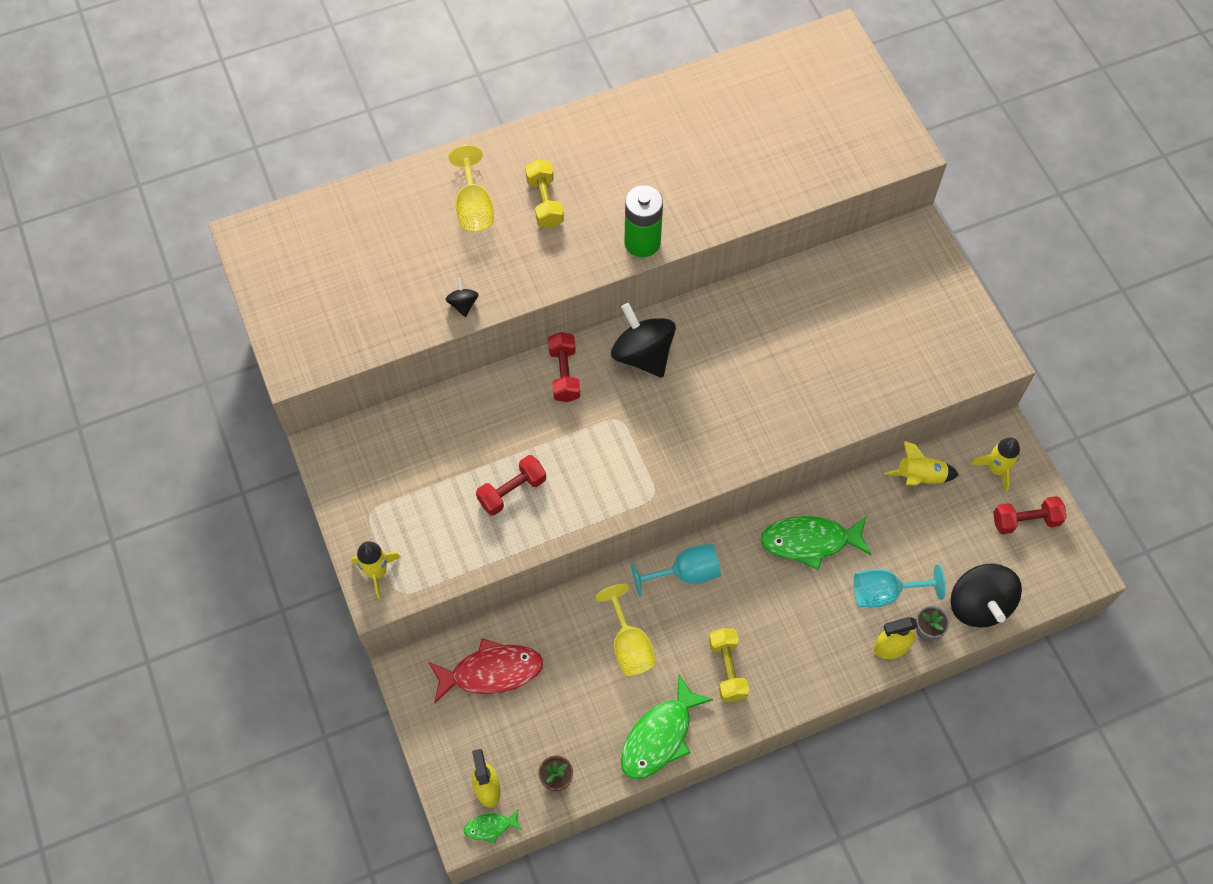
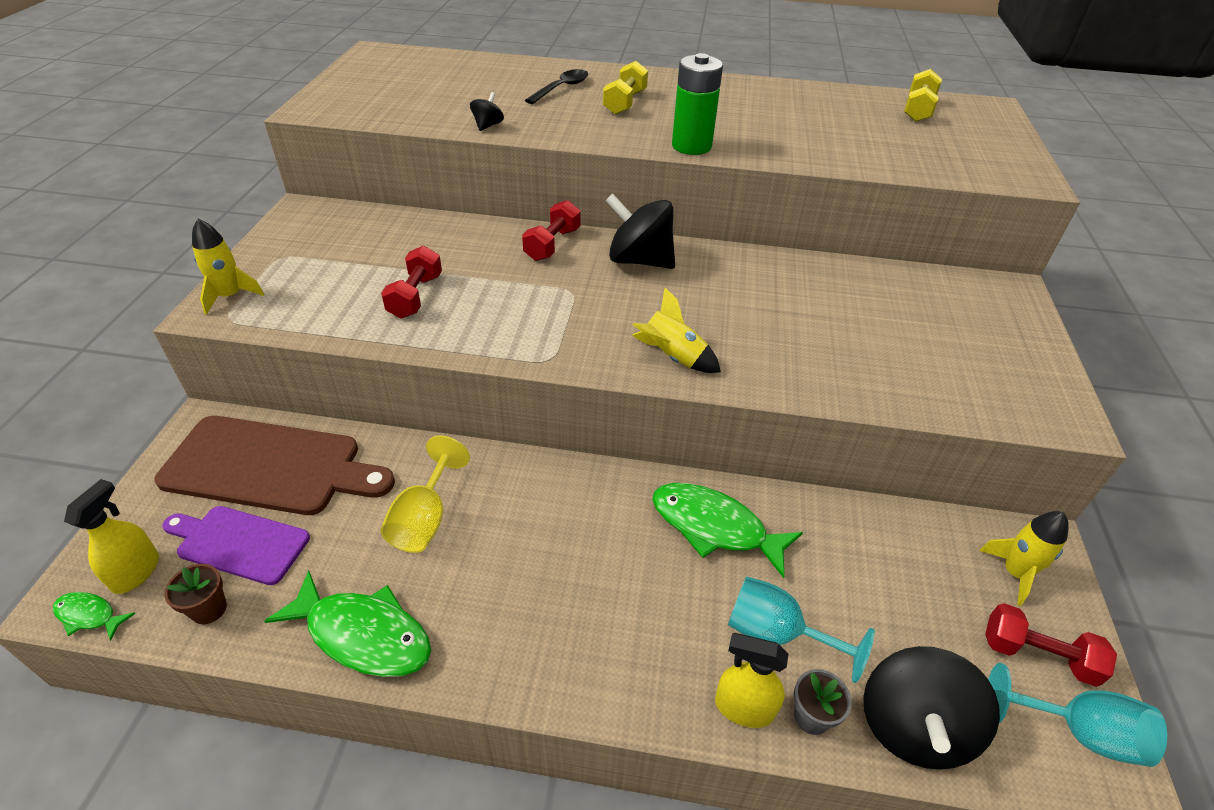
camera: 30 degrees right, 20 degrees down
(474, 207) = (561, 88): yellow goblet -> black spoon
(491, 672) = (270, 466): red fish -> brown cutting board
(512, 491) = (415, 296): red dumbbell -> red dumbbell turned 75 degrees counterclockwise
(530, 733) = (239, 543): none -> purple cutting board
(643, 355) = (639, 260): black spinning top -> black spinning top turned 60 degrees counterclockwise
(660, 736) = (363, 634): green fish -> green fish turned 135 degrees counterclockwise
(685, 573) = (547, 484): turquoise goblet -> turquoise goblet (1077, 731)
(727, 669) = (509, 606): yellow dumbbell -> yellow dumbbell (918, 110)
(920, 477) = (899, 531): yellow rocket -> yellow rocket (673, 357)

